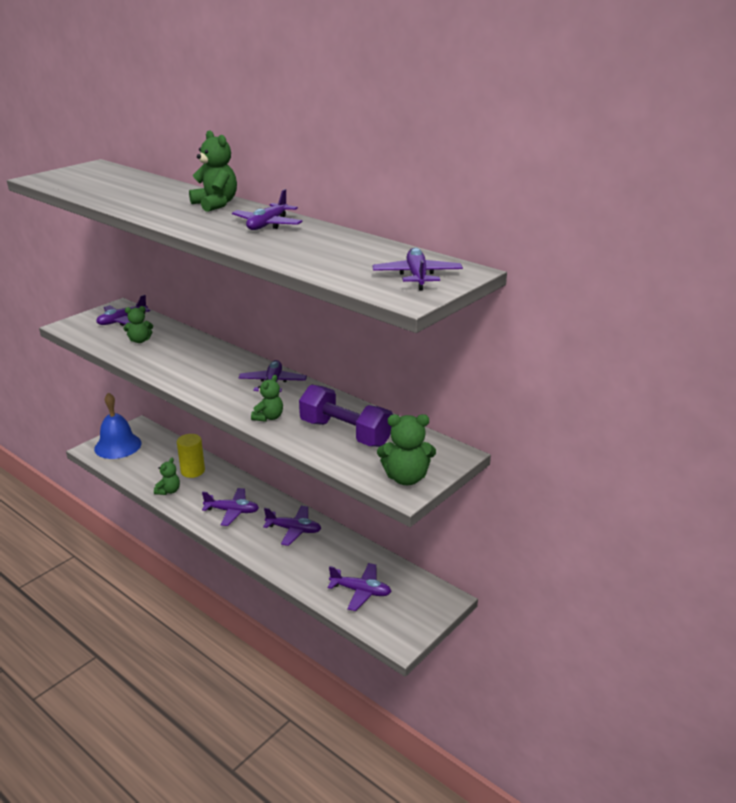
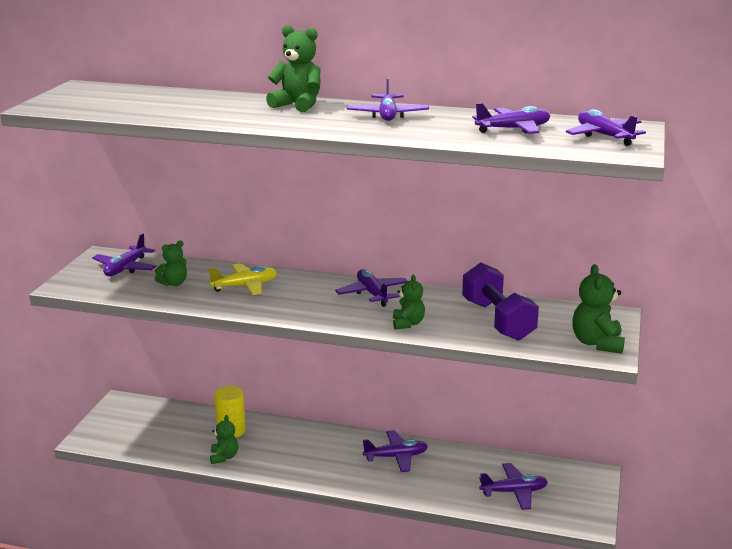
camera: 25 degrees left, 5 degrees down
(118, 446) = (115, 427): blue bell -> none
(186, 354) = (245, 286): none -> yellow plane
(232, 511) = (314, 457): purple plane -> purple plane (513, 129)
(345, 433) = (498, 320): purple dumbbell -> purple dumbbell turned 60 degrees clockwise
(406, 478) = (597, 343): green teddy bear -> green teddy bear turned 120 degrees clockwise

